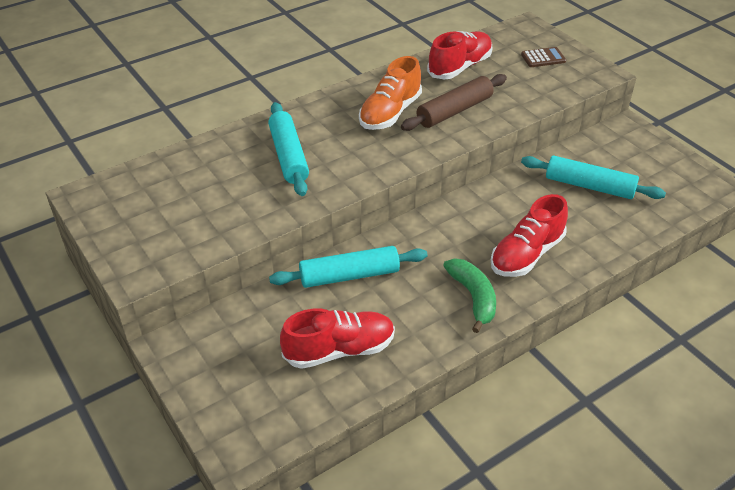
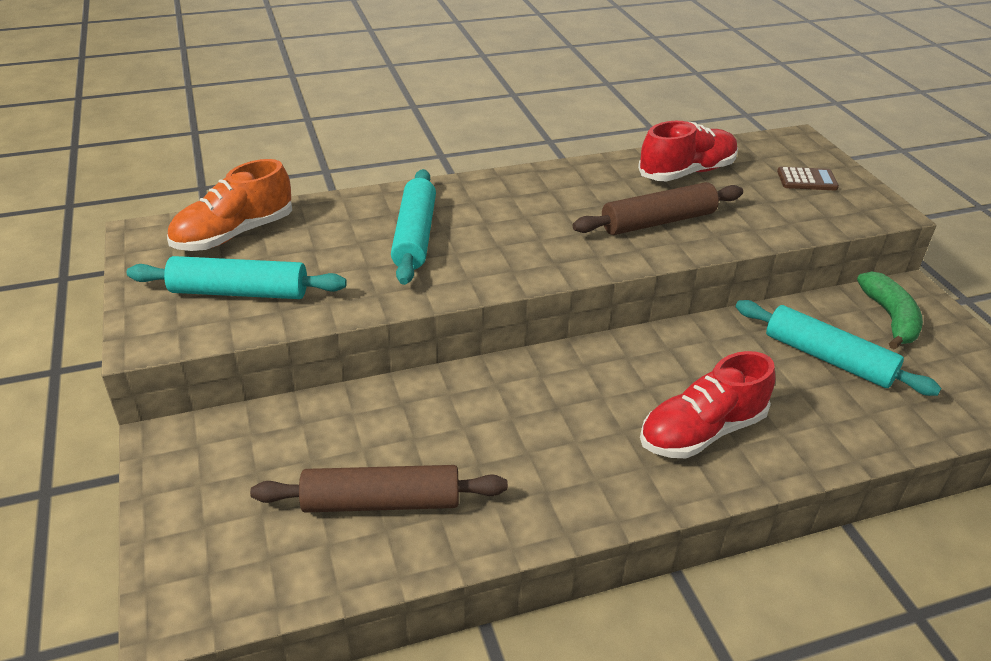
camera: 15 degrees right, 5 degrees down
(339, 350) = (381, 502): red shoe -> brown rolling pin
(349, 275) = (441, 405): turquoise rolling pin -> turquoise rolling pin (239, 292)
(390, 113) = (570, 209): orange shoe -> orange shoe (234, 234)
(473, 297) = (601, 473): green banana -> green banana (890, 318)

